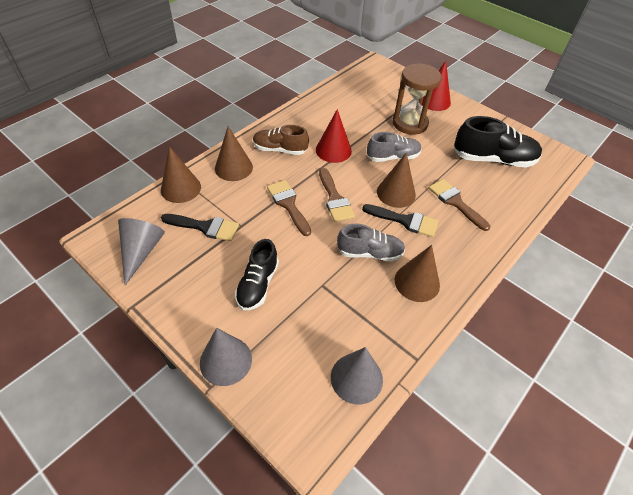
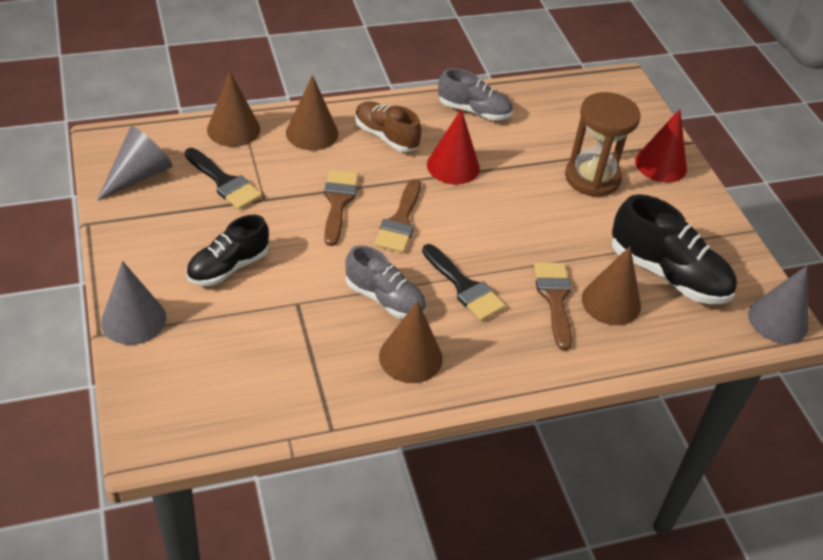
camera: 30 degrees right, 5 degrees down
(356, 378) = (248, 408): grey cone -> grey cone (778, 320)
(392, 157) = (524, 208): grey shoe -> grey shoe (474, 111)
(396, 193) = (485, 251): brown cone -> brown cone (611, 302)

